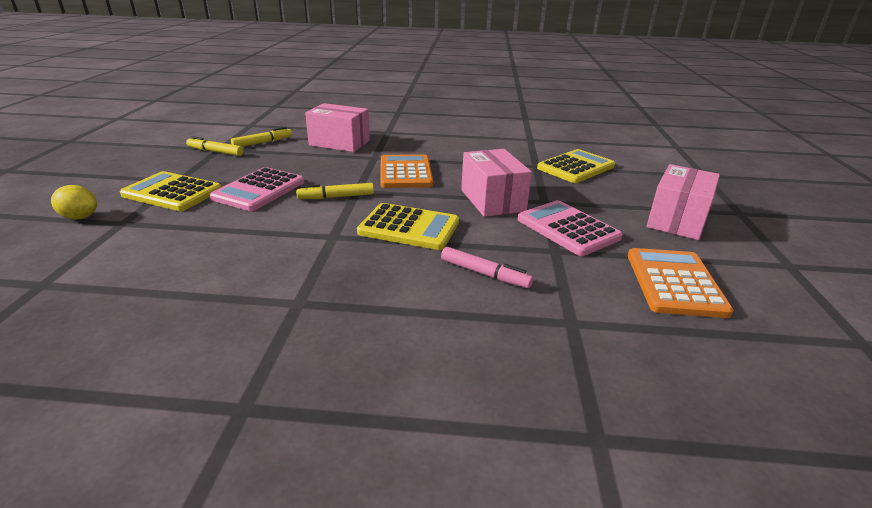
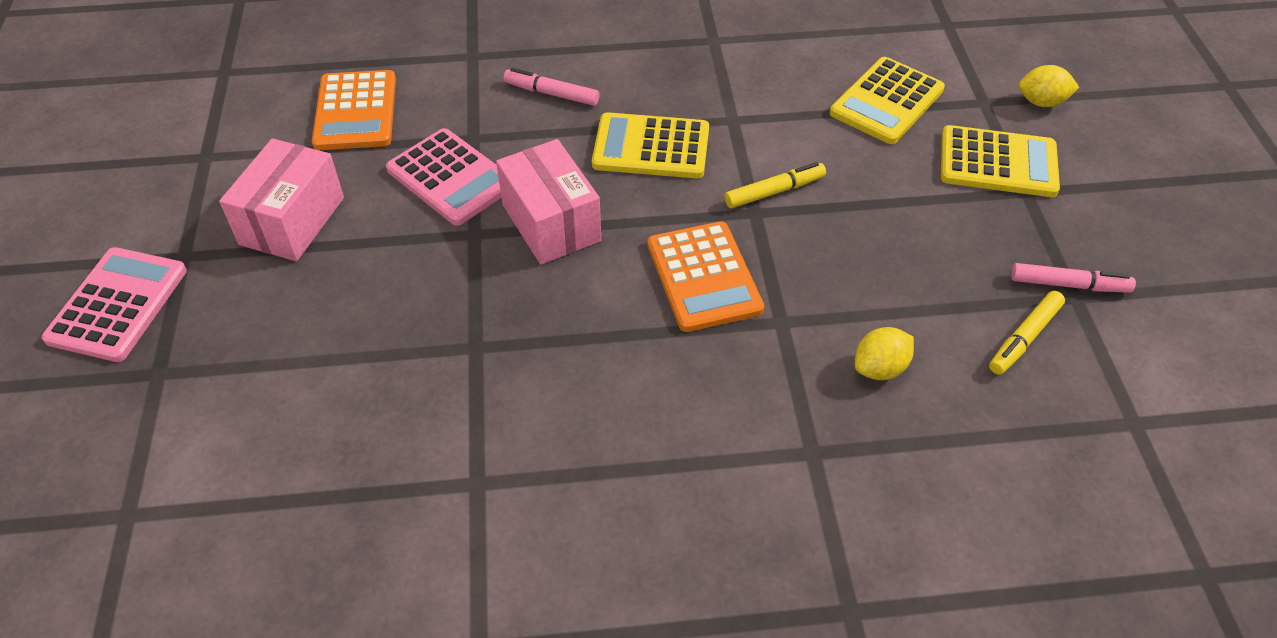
camera: 170 degrees right, 20 degrees up
(215, 152) = (1069, 285): yellow marker -> pink marker
(259, 190) = (891, 188): pink calculator -> pink calculator (117, 305)
(339, 143) = (880, 368): pink box -> yellow lemon
(575, 167) = (400, 356): yellow calculator -> yellow calculator (887, 102)

